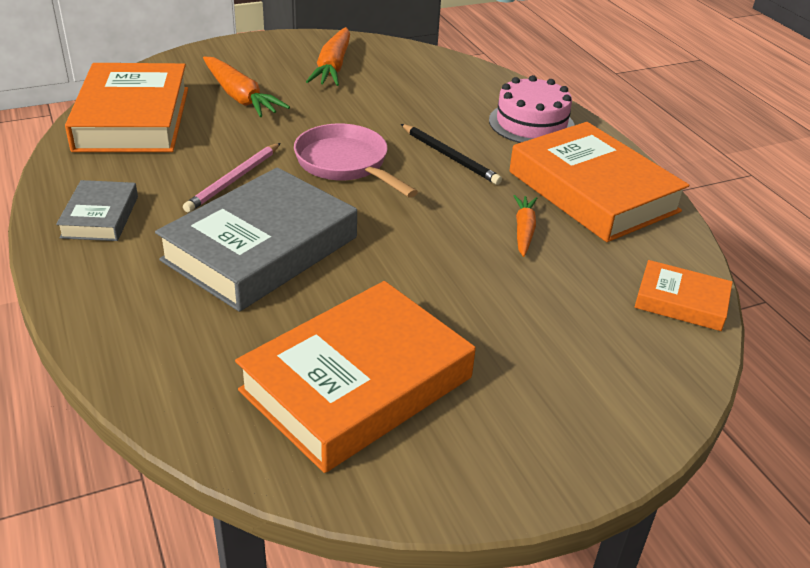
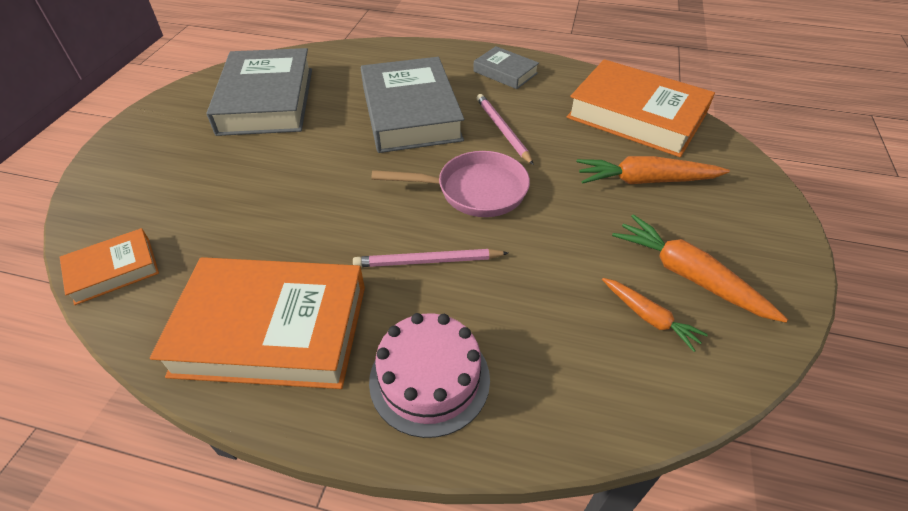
camera: 130 degrees right, 10 degrees up
(357, 384) = (266, 100): orange book -> grey book
(450, 157) = (428, 261): black pencil -> pink pencil
(524, 231) = (285, 239): orange carrot -> orange carrot (649, 317)

